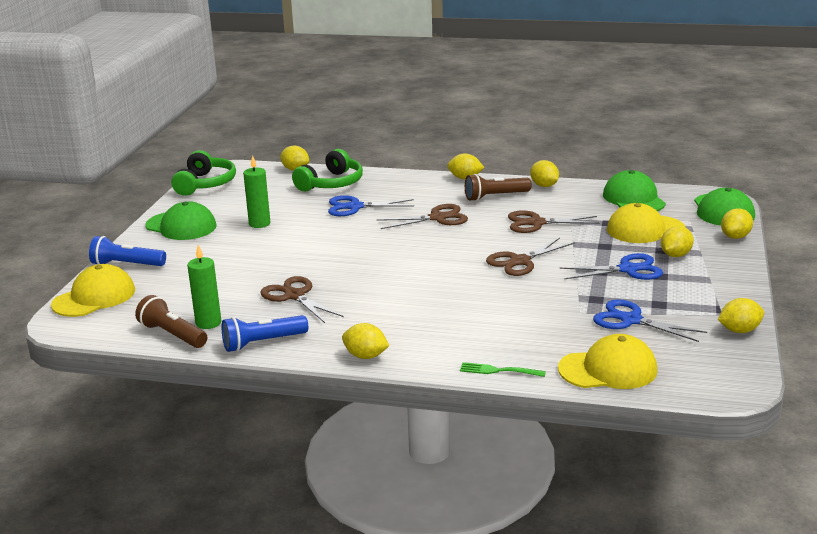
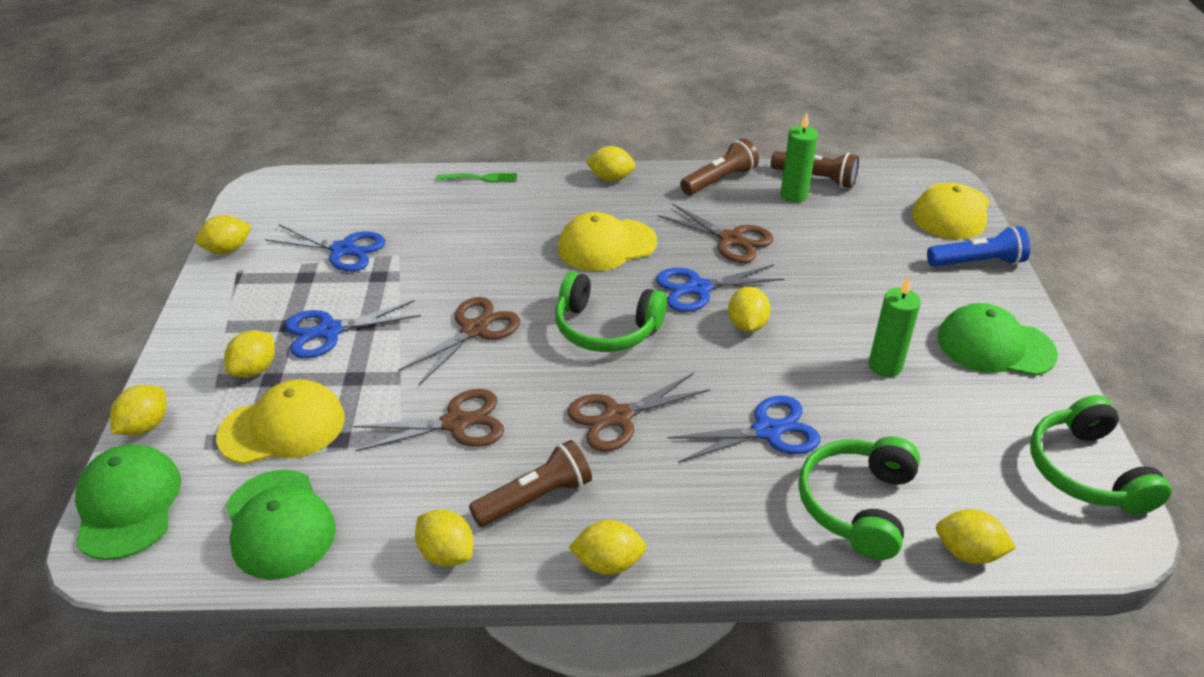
camera: 165 degrees right, 15 degrees up
(263, 343) = (719, 180): blue flashlight -> brown flashlight
(327, 248) = (747, 325): none -> yellow lemon
(345, 269) = (698, 288): none -> blue scissors
(425, 254) = (606, 328): none -> green headphones
(608, 369) = (377, 190): yellow cap -> yellow cap (606, 245)

